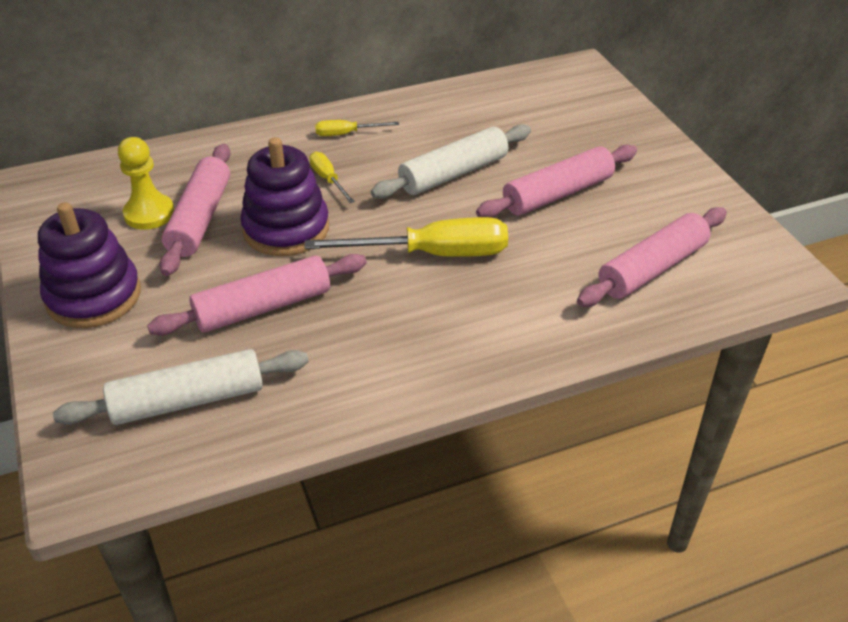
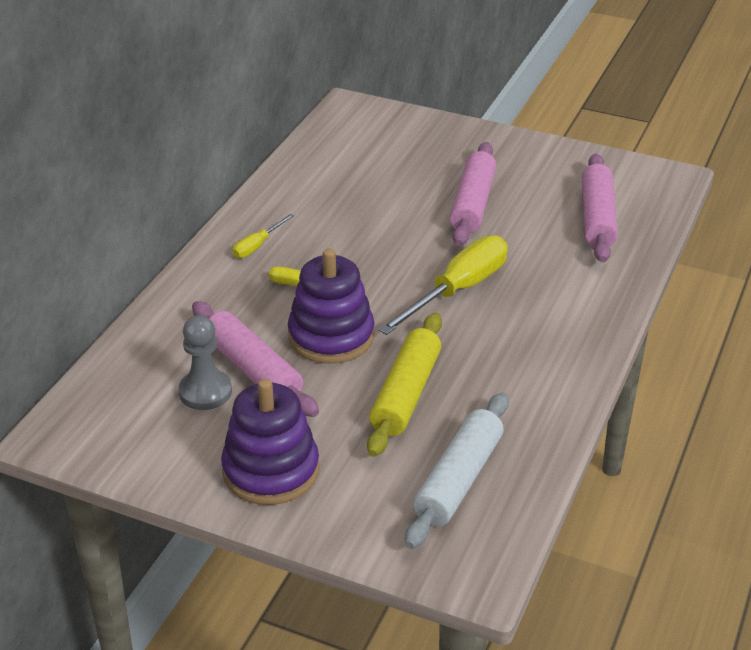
camera: 45 degrees left, 5 degrees down
(149, 214) = (205, 392): yellow pawn -> grey pawn
(263, 307) = (405, 394): pink rolling pin -> yellow rolling pin
(453, 174) = (384, 230): white rolling pin -> none

